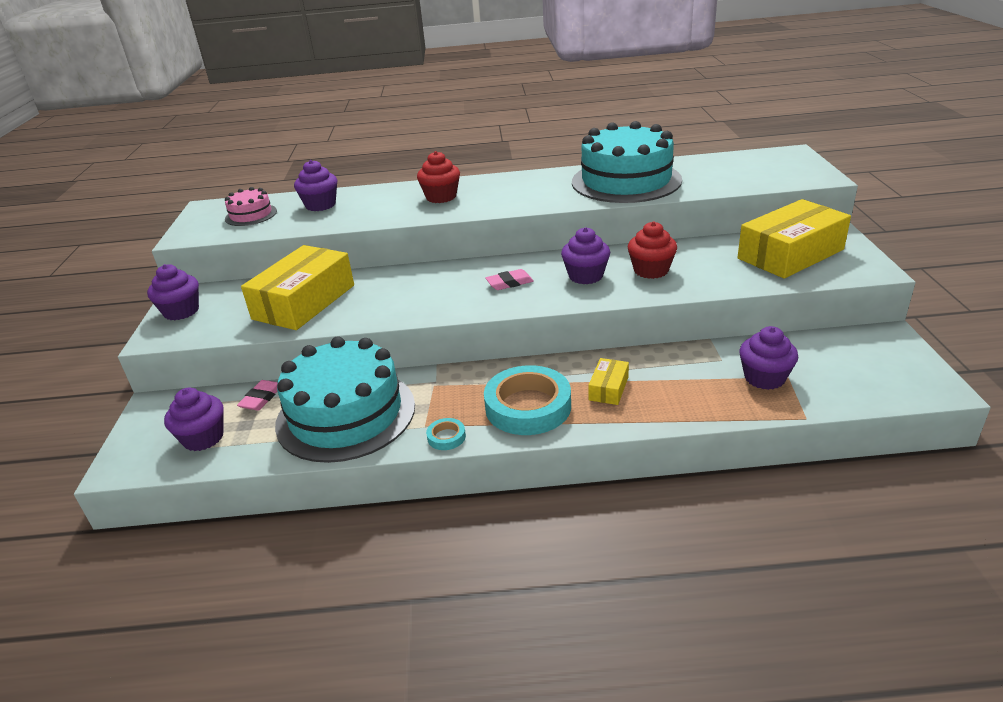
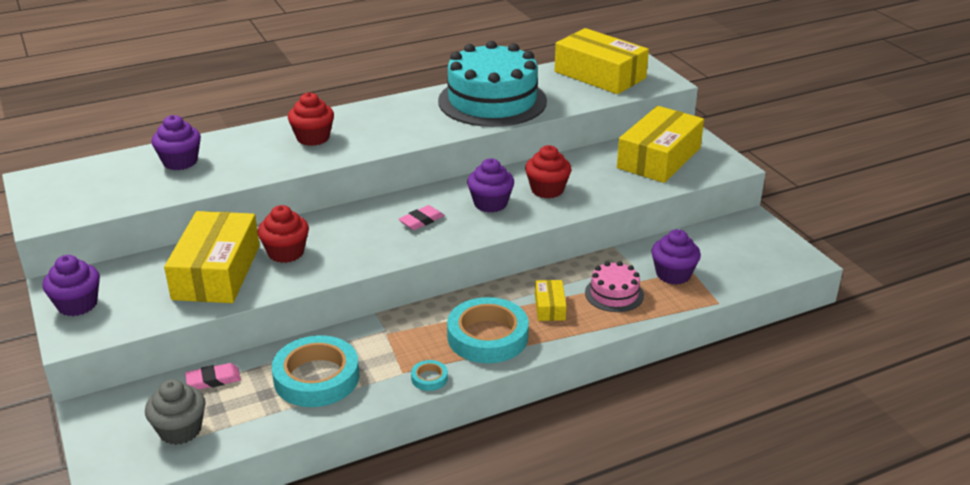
camera: 25 degrees left, 0 degrees up
(203, 438) = (180, 430): purple cupcake -> grey cupcake
(251, 215) = (104, 183): pink cake -> pink cake (614, 294)
(261, 398) = (213, 380): pink eraser -> pink eraser turned 75 degrees clockwise
(346, 414) = (316, 377): turquoise cake -> turquoise tape
(372, 294) = (286, 252): none -> red cupcake
(751, 167) = (600, 75): none -> yellow box

